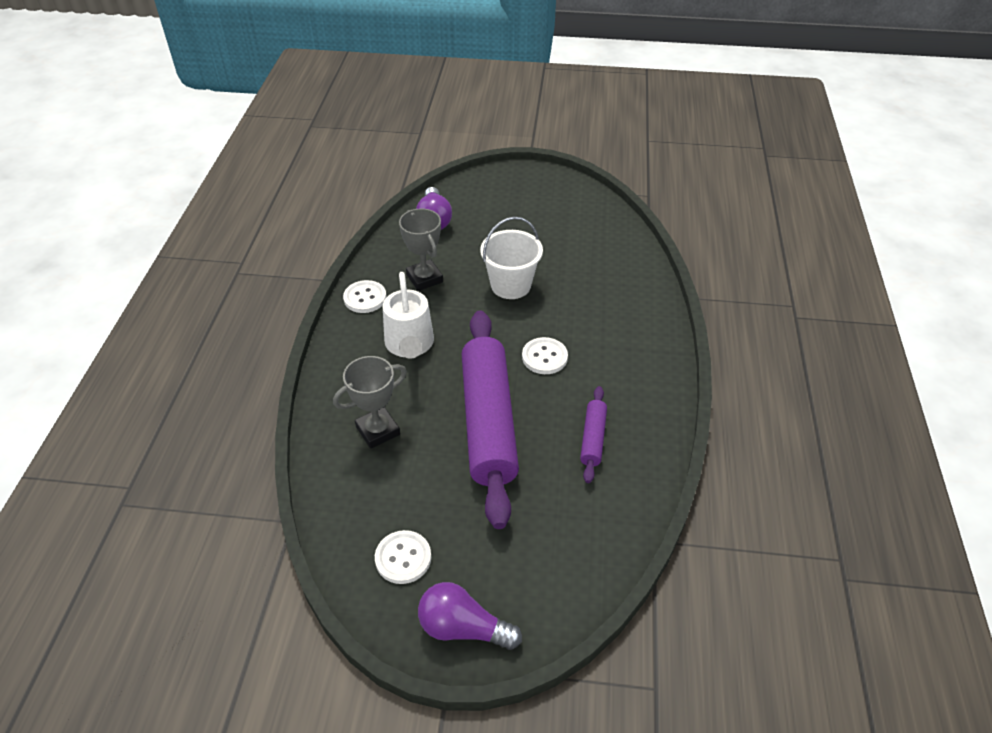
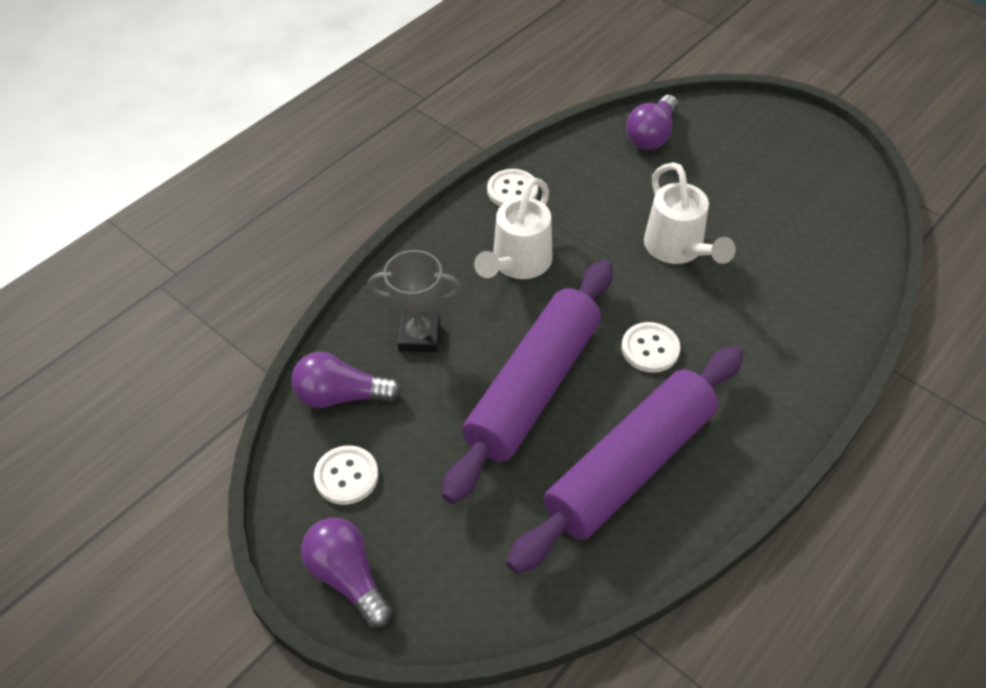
camera: 35 degrees right, 5 degrees up
(351, 504) = (341, 396): none -> purple light bulb
(424, 278) = (590, 197): grey trophy -> none
(510, 285) = (678, 249): white bucket -> white watering can
(593, 438) = (630, 466): purple rolling pin -> purple rolling pin, size x2.27

